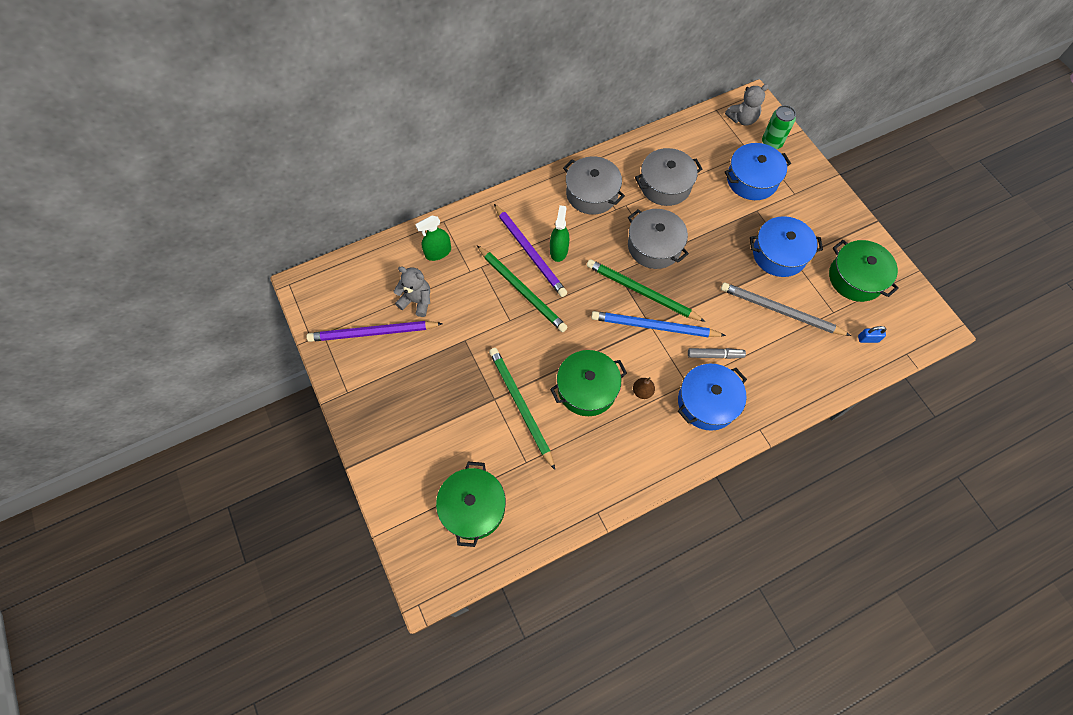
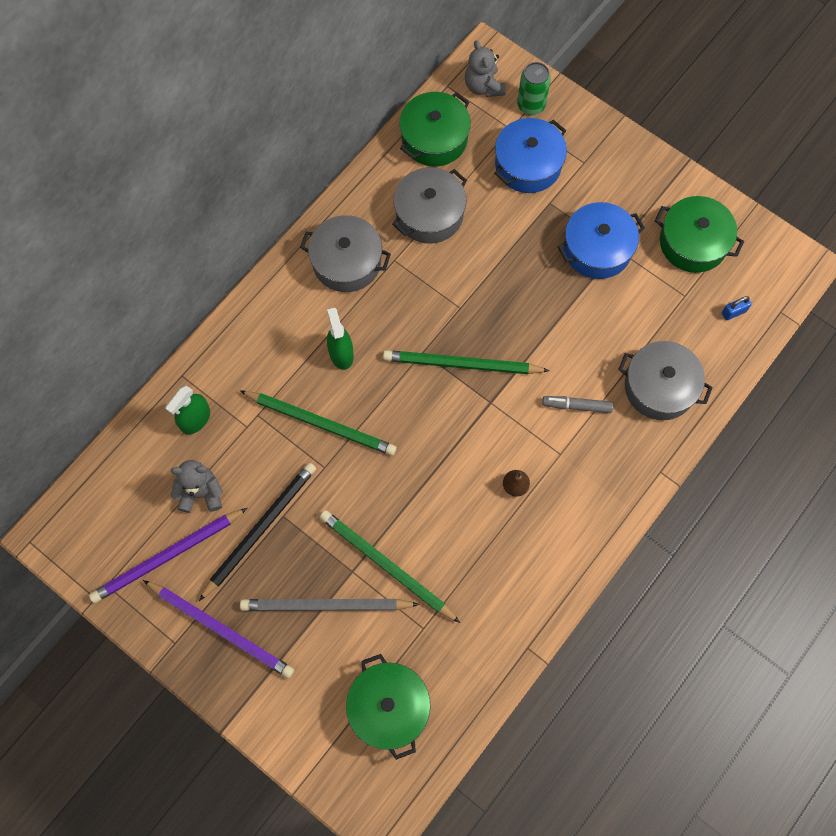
camera: 25 degrees left, 5 degrees up
(444, 342) = (260, 529): none -> black pencil
(529, 252) = (307, 370): purple pencil -> purple pencil (221, 629)
(587, 388) = (452, 511): green pot -> green pot (434, 138)
(654, 246) = (451, 300): grey pot -> grey pot (659, 387)
(654, 327) = (495, 401): blue pencil -> none
(707, 402) = (591, 466): blue pot -> none
(715, 355) = (576, 406): grey marker -> grey marker turned 150 degrees counterclockwise
(742, 119) = (483, 86): grey teddy bear -> grey teddy bear turned 120 degrees clockwise
(780, 311) = (627, 320): grey pencil -> grey pencil (326, 606)

